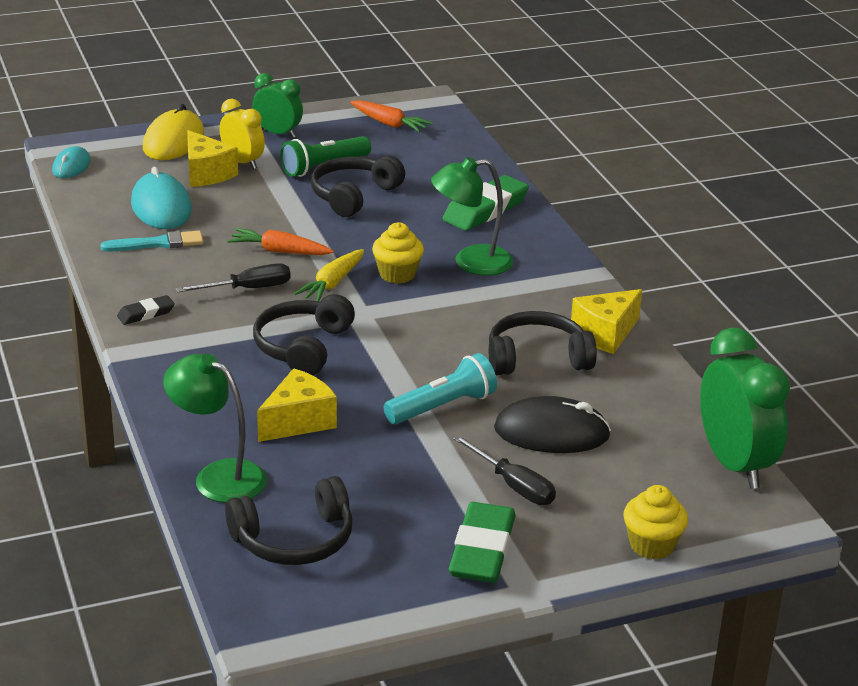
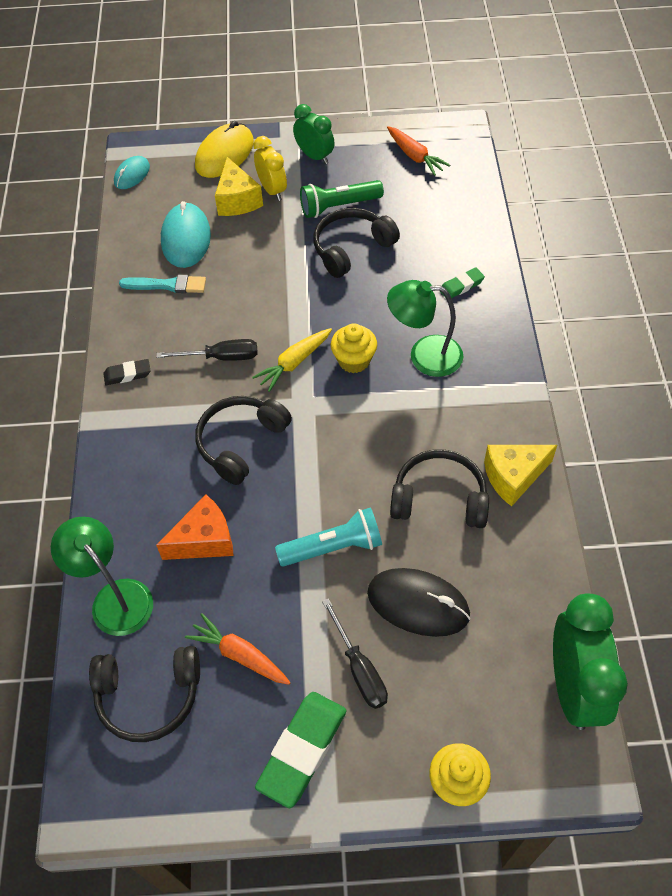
camera: 20 degrees right, 25 degrees up
(280, 251) = (264, 312): orange carrot -> orange carrot (240, 655)
(298, 421) = (204, 540): yellow cheese -> orange cheese
(485, 210) = (461, 286): green eraser -> green eraser, size x0.52

